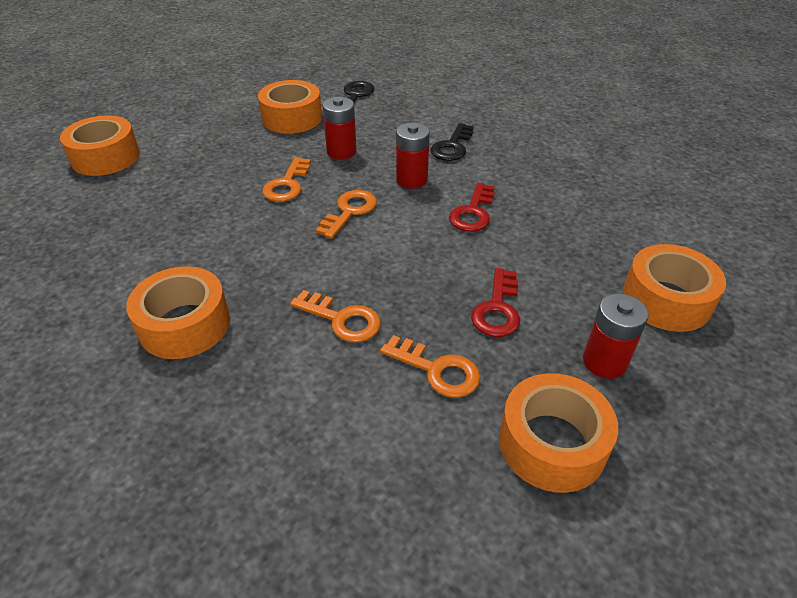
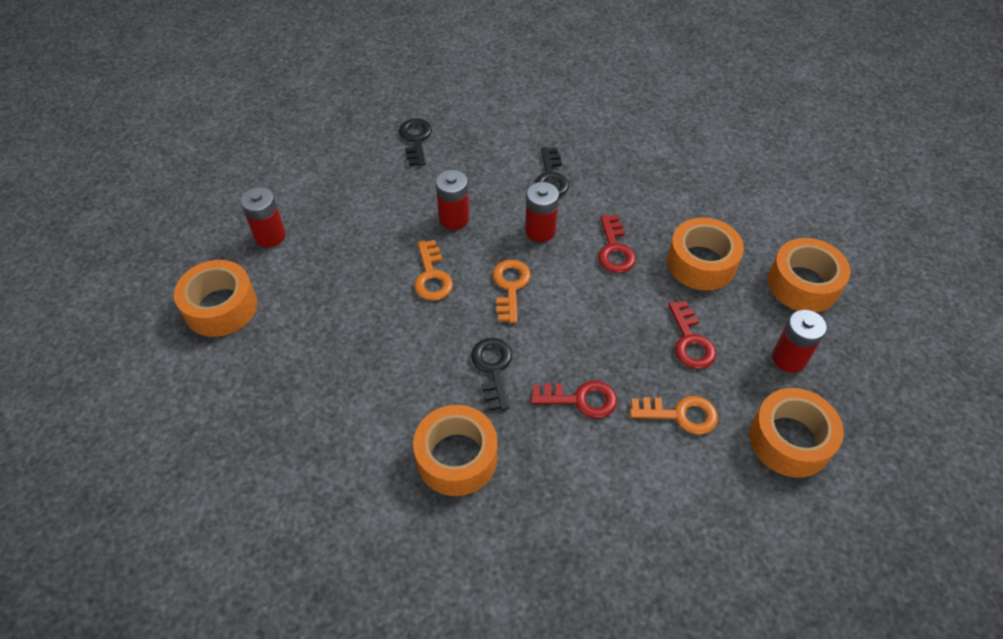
camera: 25 degrees left, 10 degrees up
(185, 125) = (270, 236): none -> red battery
(280, 267) = (493, 368): none -> black key
(292, 118) = (374, 191): orange tape -> orange tape (701, 263)
(342, 319) = (580, 399): orange key -> red key

